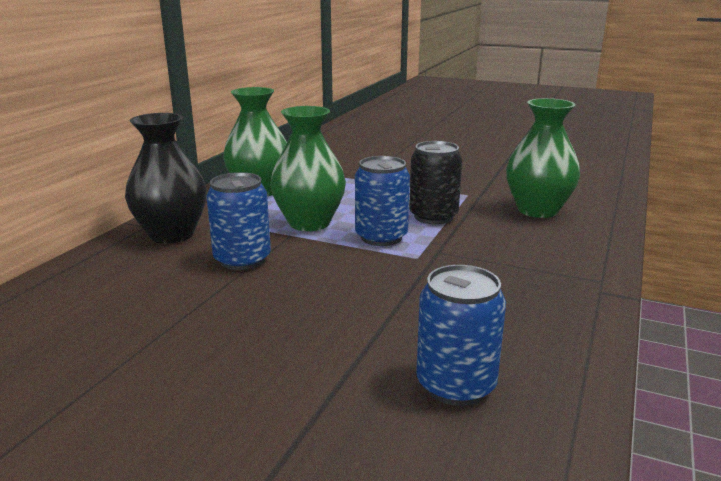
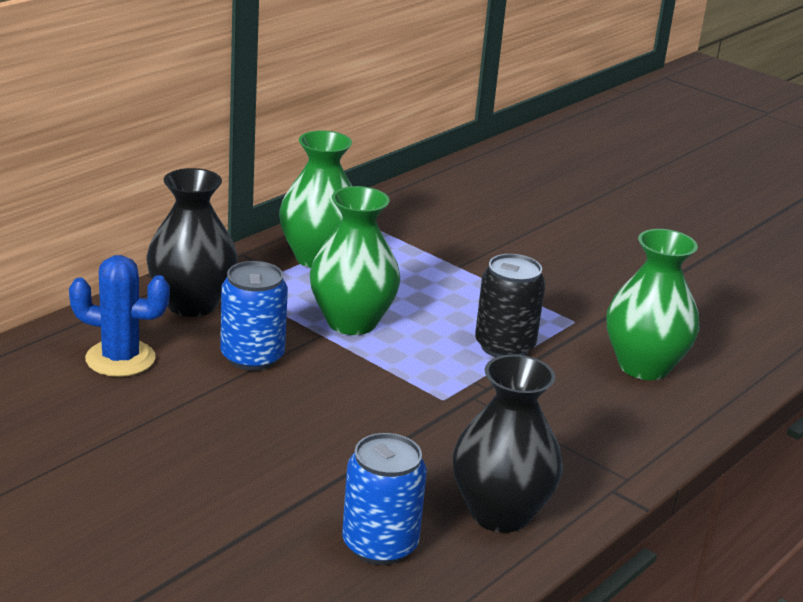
camera: 15 degrees right, 5 degrees up
(122, 284) = (120, 359): none -> blue cactus
(381, 237) = (421, 362): blue can -> none
(534, 330) = (500, 513): none -> black vase

